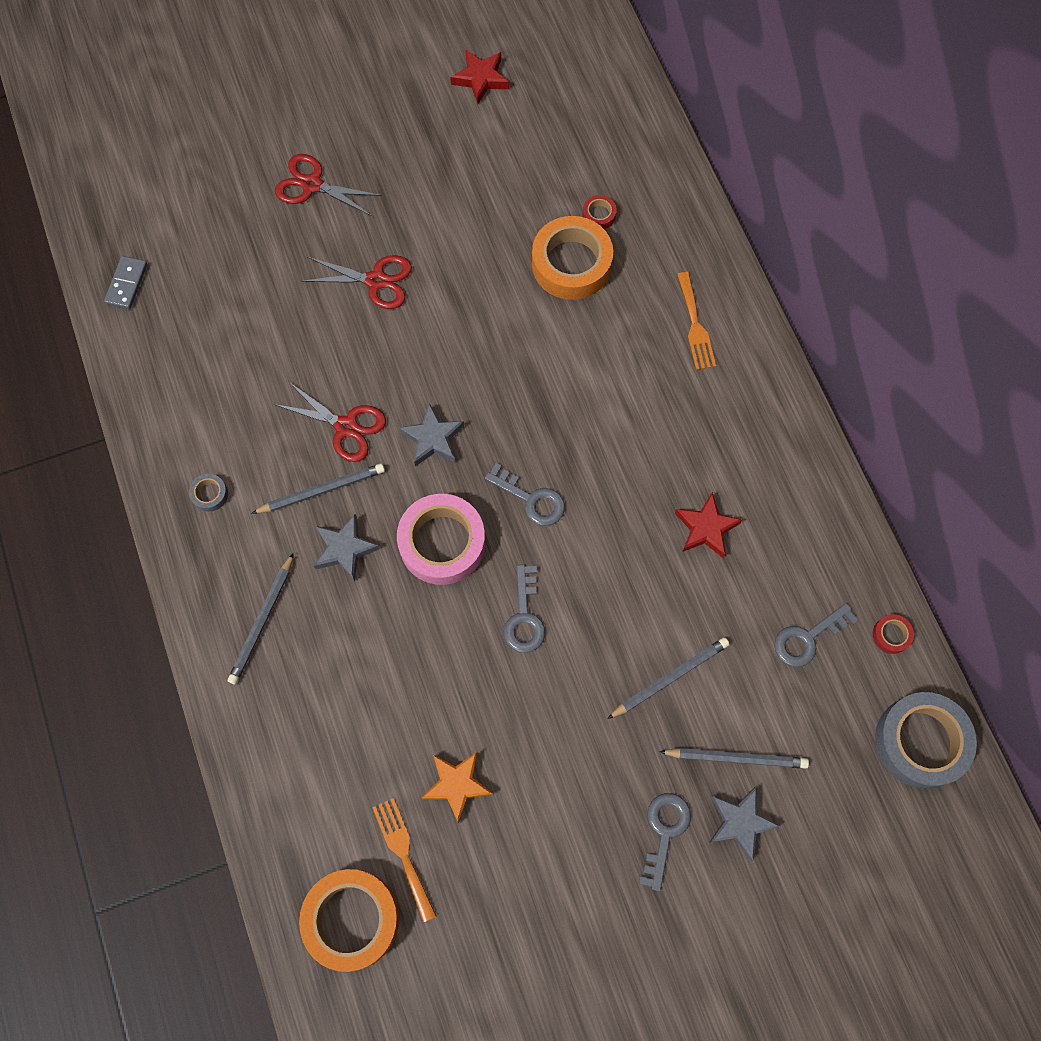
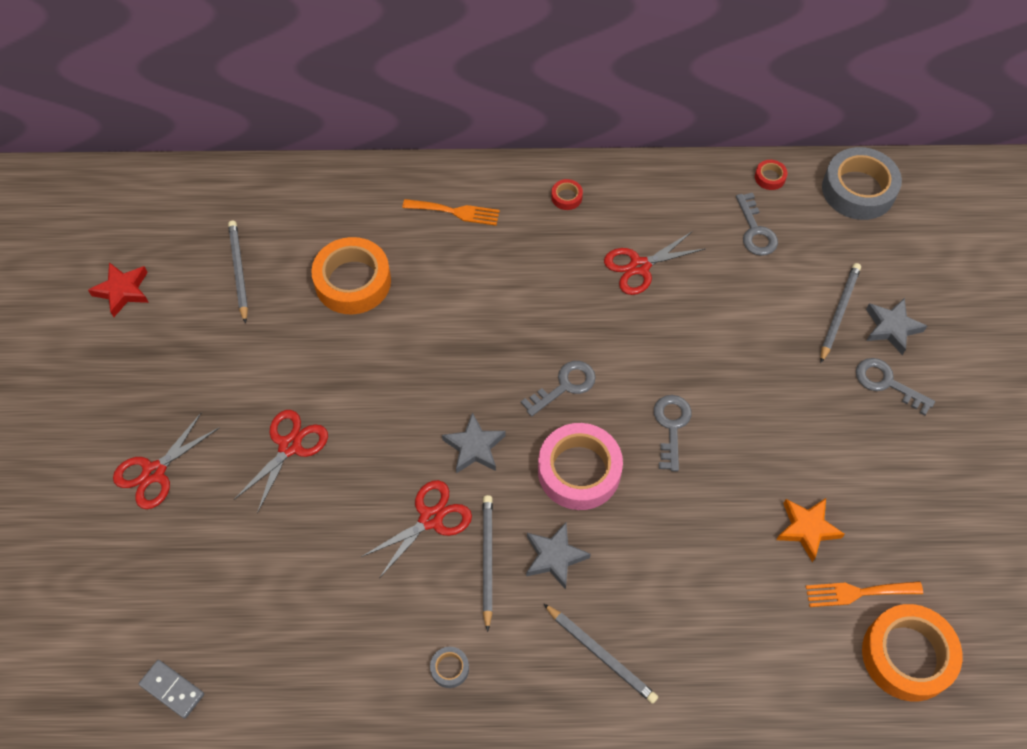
camera: 70 degrees left, 10 degrees down
(524, 617) = (671, 426): grey key -> grey key turned 105 degrees counterclockwise
(599, 215) = (315, 245): red tape -> red tape (566, 197)
(670, 678) = (759, 336): grey pencil -> grey pencil (239, 271)
(706, 528) = (639, 266): red star -> red scissors

